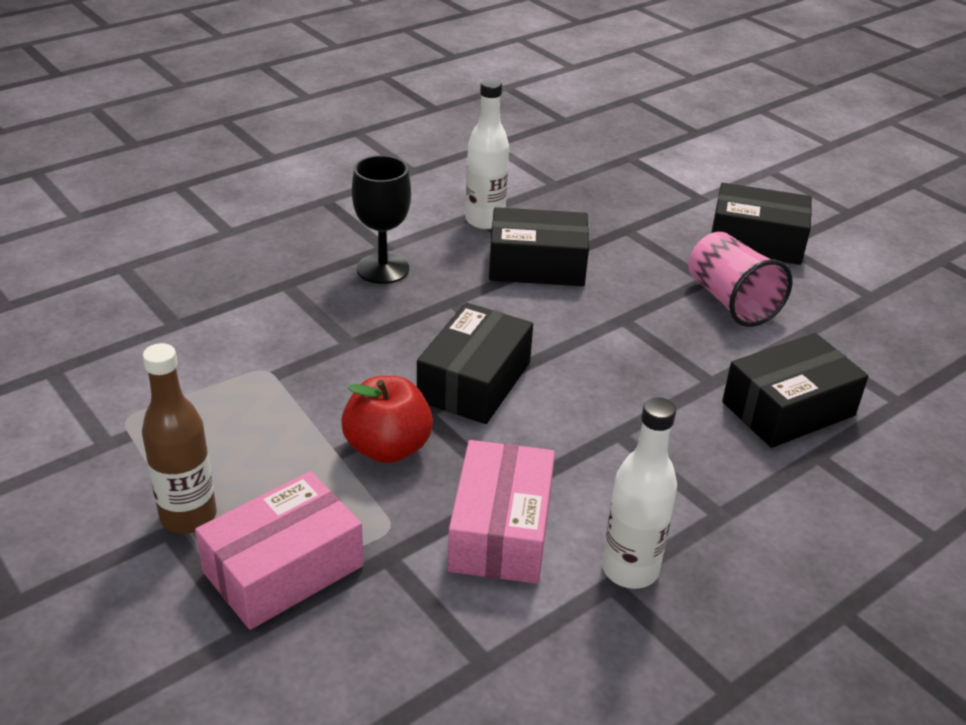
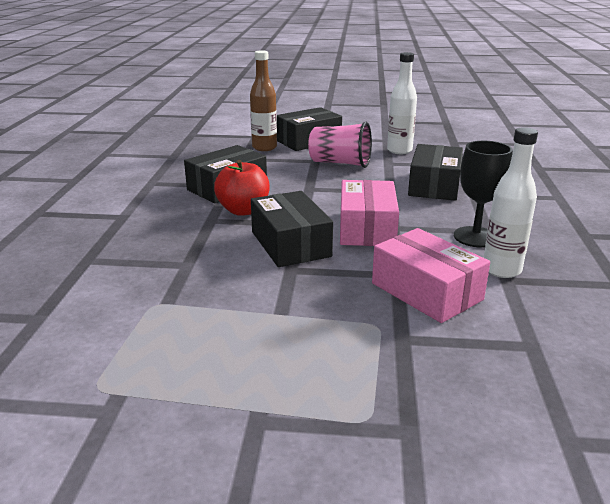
camera: 45 degrees left, 10 degrees down
(188, 516) = (254, 404): brown bottle -> brown bottle (264, 148)
(283, 569) = (364, 385): pink box -> pink box (367, 228)
(383, 269) = (141, 225): black goblet -> black goblet (475, 237)
(387, 448) = (304, 295): red apple -> red apple (243, 210)
(485, 220) = (162, 183): white bottle -> white bottle (399, 151)

